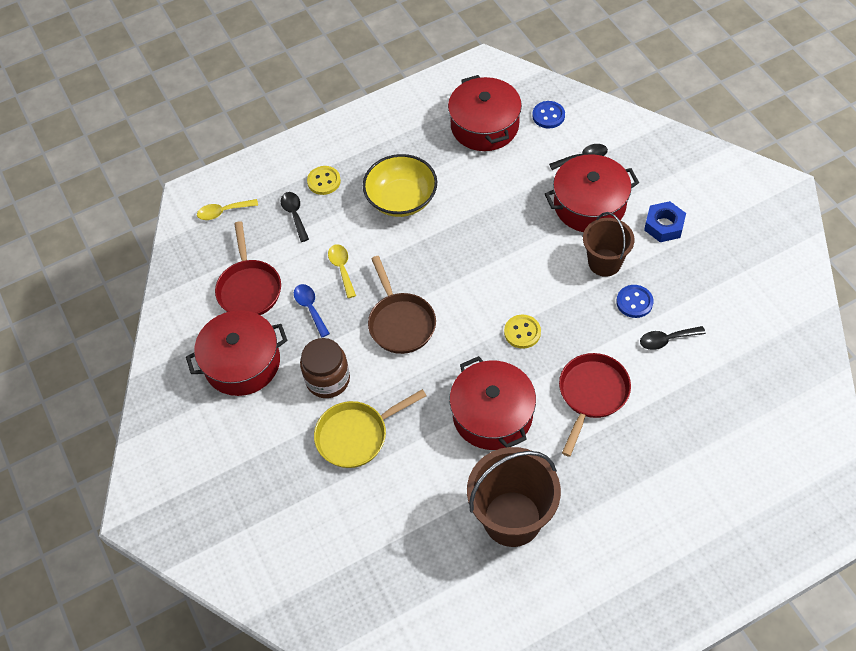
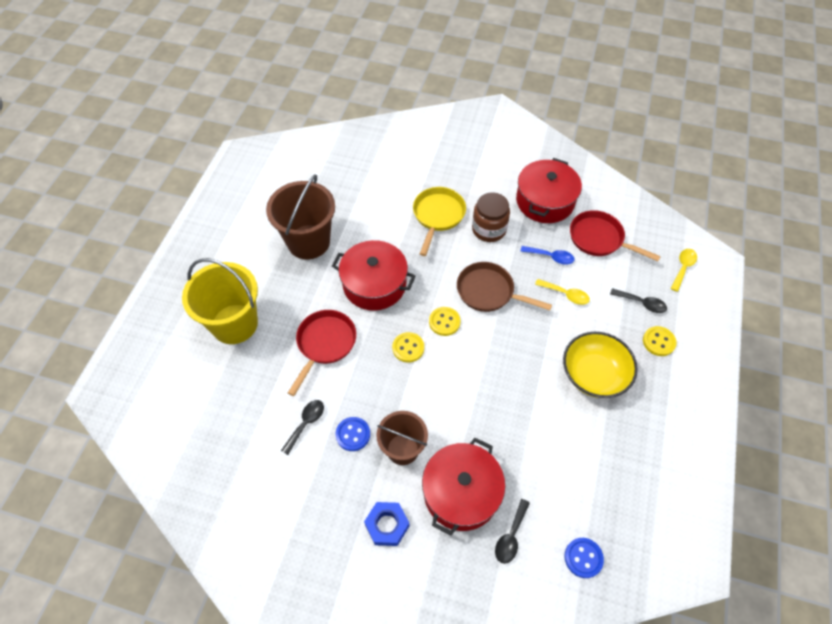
camera: 130 degrees right, 0 degrees up
(468, 329) = (444, 322): none -> yellow button
(485, 126) = (617, 496): red pot -> none
(592, 394) = (325, 344): red pan -> red pan turned 135 degrees counterclockwise
(662, 485) = (234, 324): none -> yellow bucket

